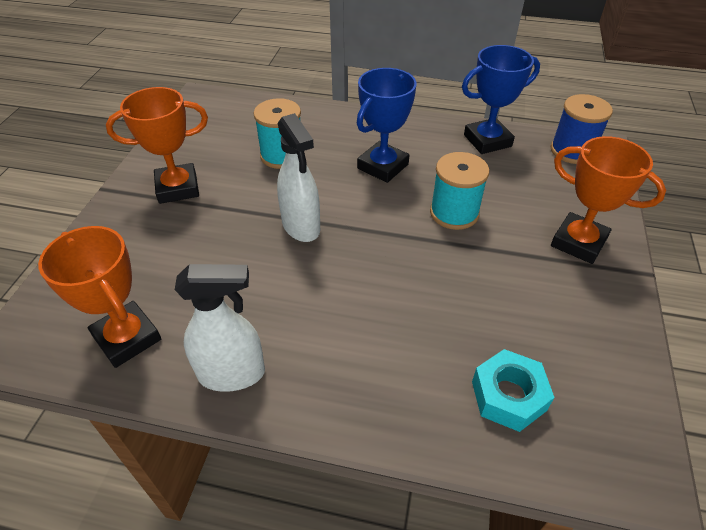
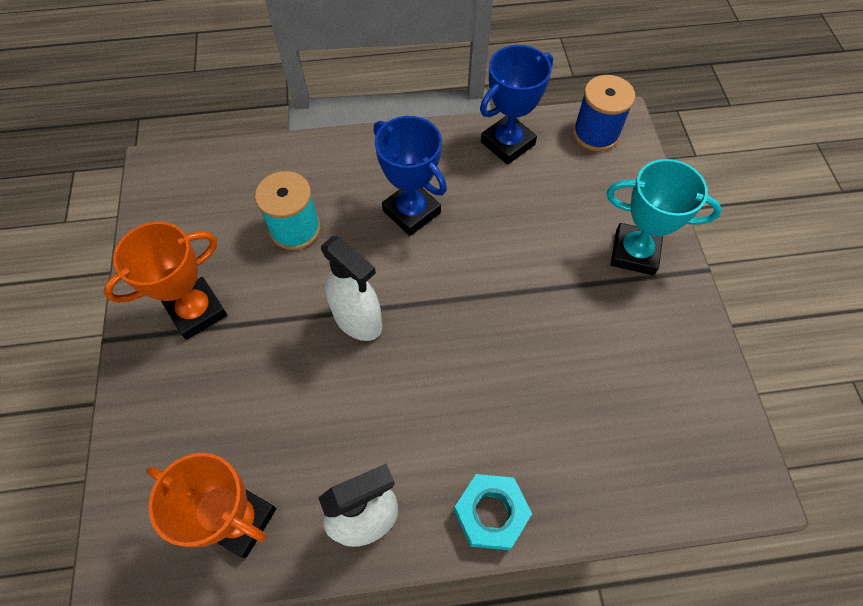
camera: 20 degrees left, 15 degrees up
(382, 166) = (411, 212): blue trophy -> blue trophy turned 60 degrees counterclockwise
(454, 213) = (506, 253): turquoise spool -> none
(508, 396) = (624, 449): turquoise nut -> turquoise nut (491, 513)
(578, 242) = (634, 253): orange trophy -> turquoise trophy

